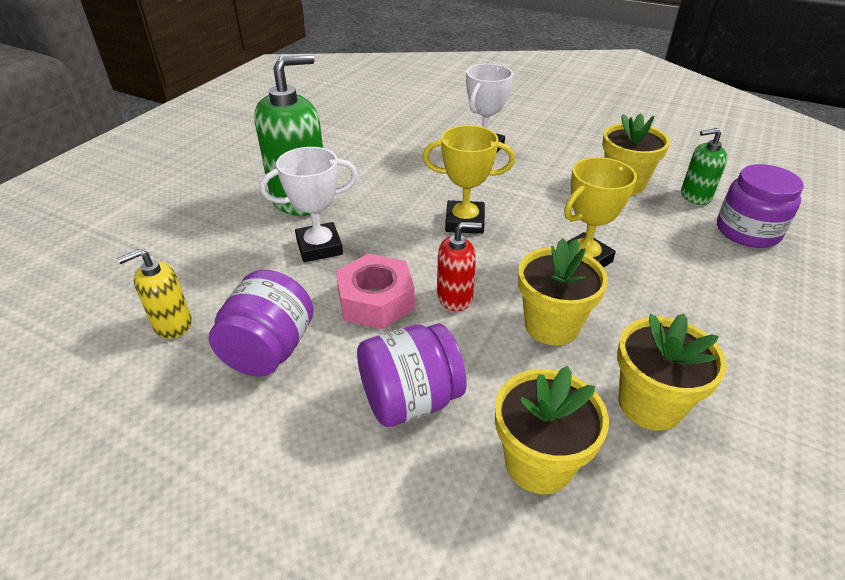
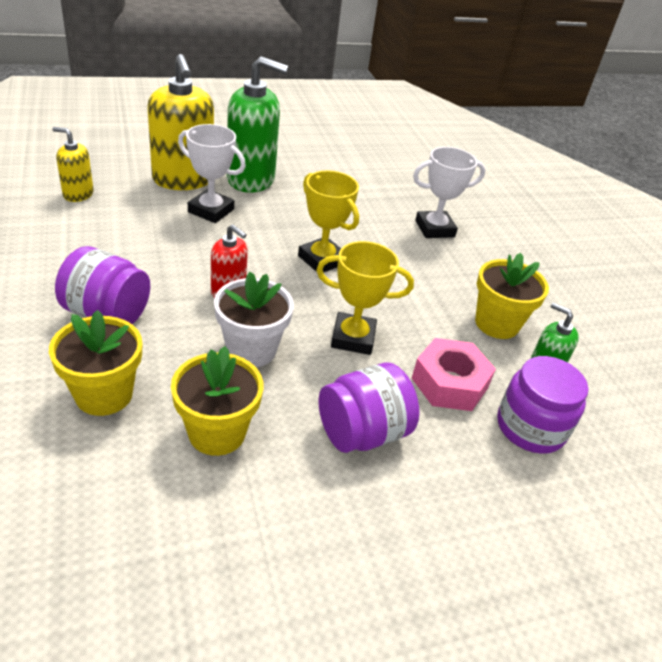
camera: 40 degrees right, 0 degrees up
(246, 239) = (183, 179): none -> yellow soap dispenser
(269, 350) = (93, 238): purple jar -> purple jar (362, 432)
(376, 301) = (184, 258): pink nut -> pink nut (449, 383)
(551, 325) = (251, 350): yellow flower pot -> white flower pot

